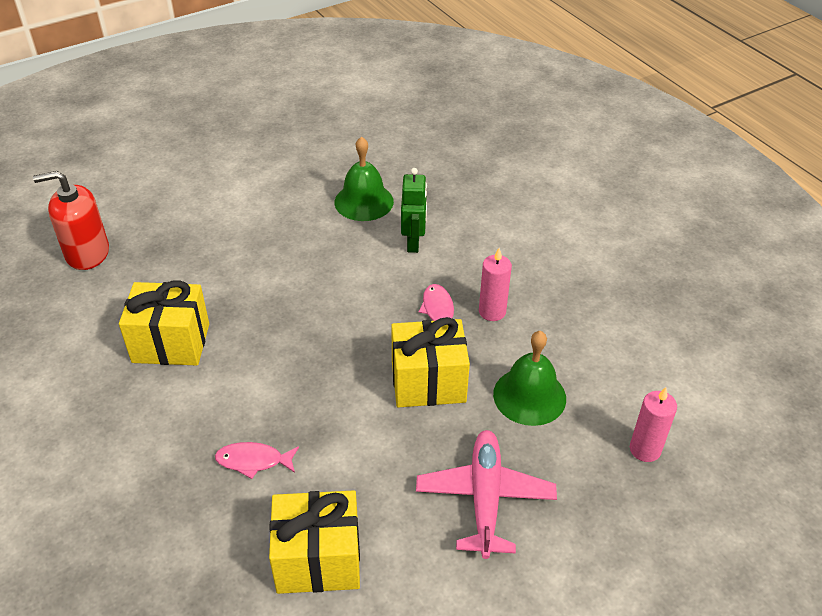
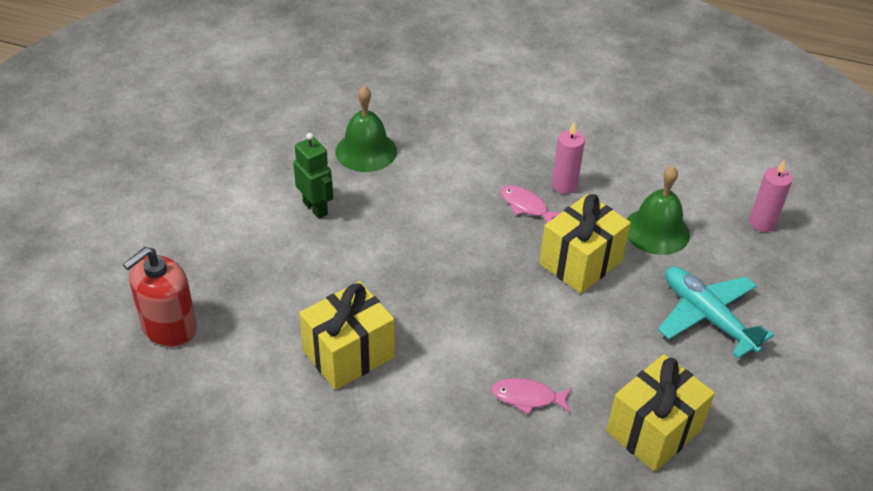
camera: 40 degrees left, 0 degrees up
(253, 461) = (527, 397): pink fish -> pink fish turned 45 degrees clockwise
(413, 243) = (446, 164): green robot -> green robot (315, 208)
(485, 497) = (707, 316): pink plane -> turquoise plane

